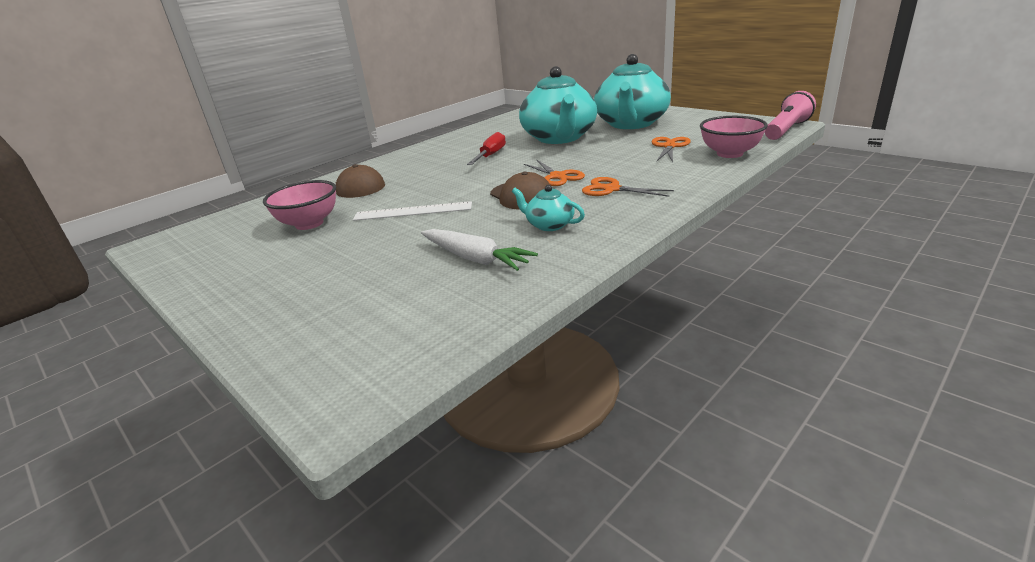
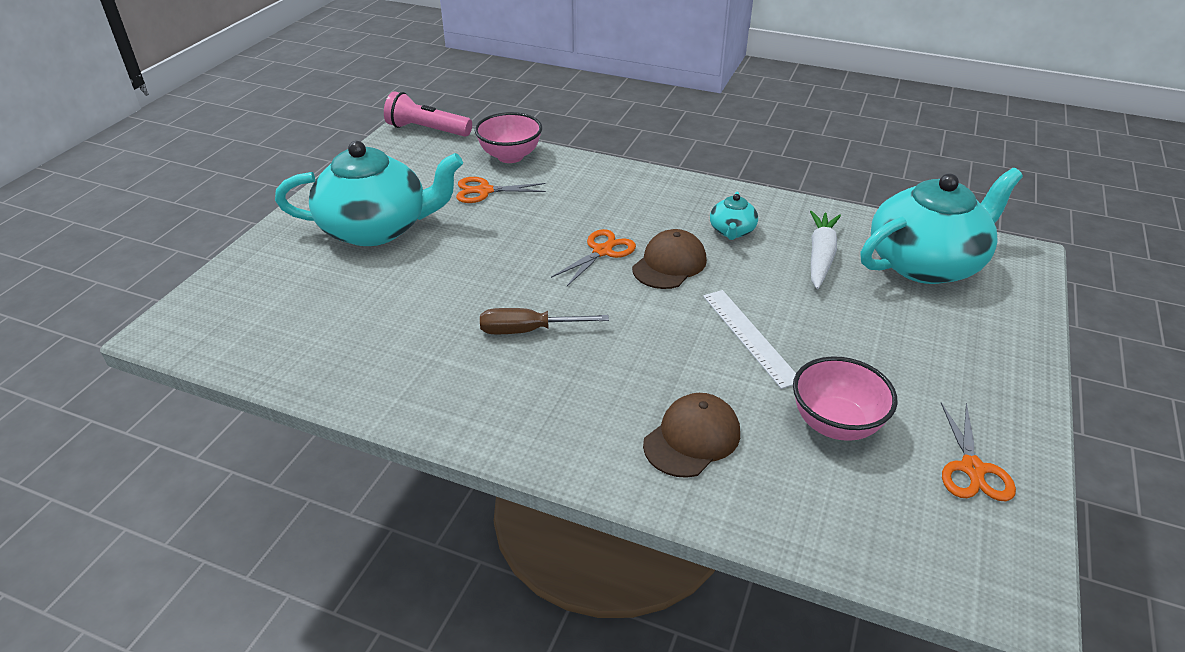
camera: 115 degrees left, 10 degrees up
(490, 155) = (528, 330): red screwdriver -> brown screwdriver
(559, 138) = (441, 281): turquoise teapot -> turquoise teapot (926, 263)
(611, 189) = (631, 210): orange scissors -> orange scissors (972, 469)

